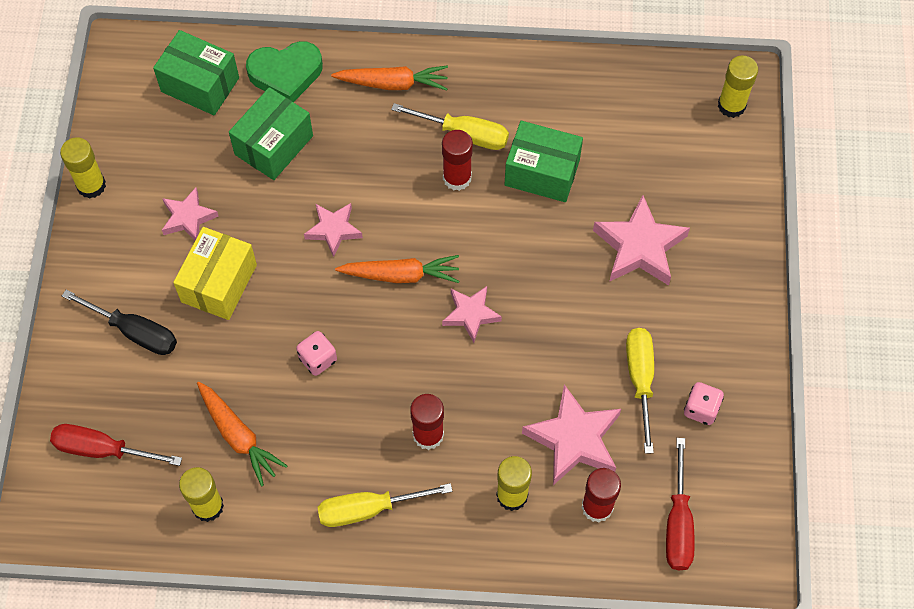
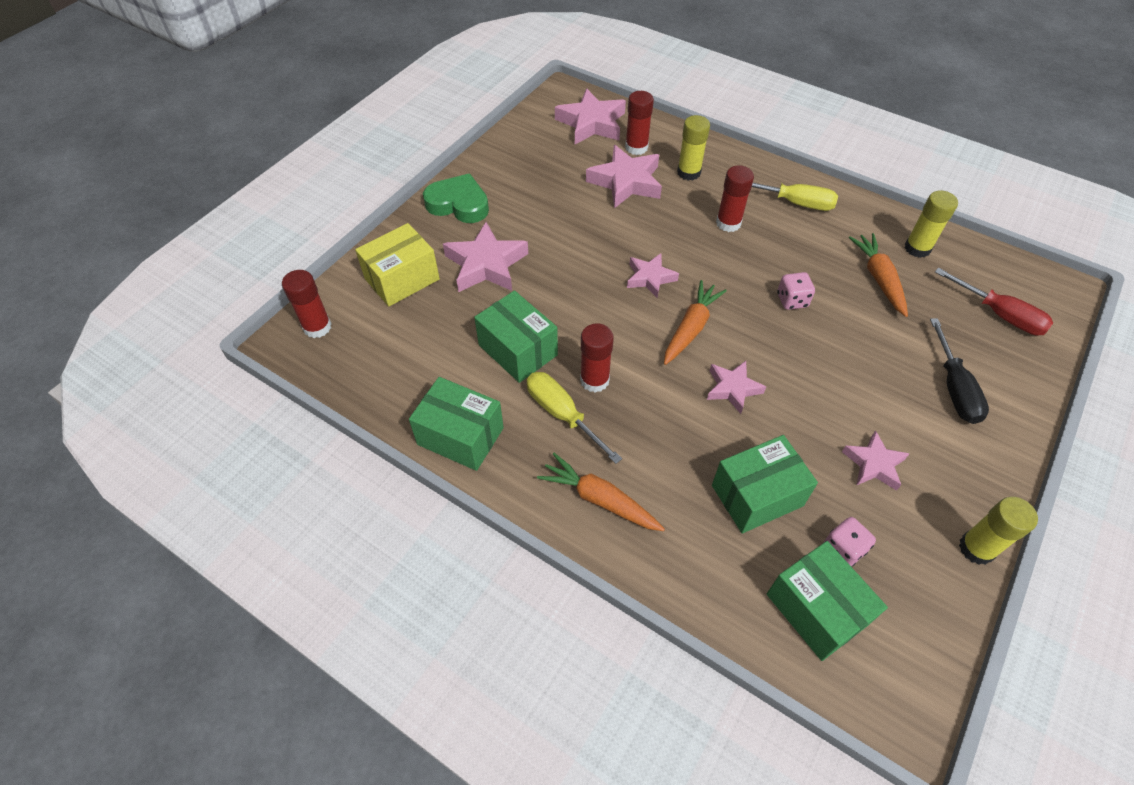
camera: 150 degrees left, 10 degrees down
(134, 332) = (954, 388): black screwdriver -> black screwdriver turned 150 degrees counterclockwise
(219, 283) = (860, 392): yellow box -> yellow box (402, 279)
(286, 74) = (710, 570): green heart -> green heart (458, 204)
(401, 275) = (691, 328): orange carrot -> orange carrot turned 90 degrees clockwise
(532, 77) = (460, 436): none -> green box
(640, 380) = (555, 192): yellow screwdriver -> none
(678, 523) = (591, 123): red screwdriver -> pink star
(701, 409) = (529, 164): pink dice -> pink dice (843, 549)
(731, 105) = (317, 327): yellow glue stick -> red glue stick

